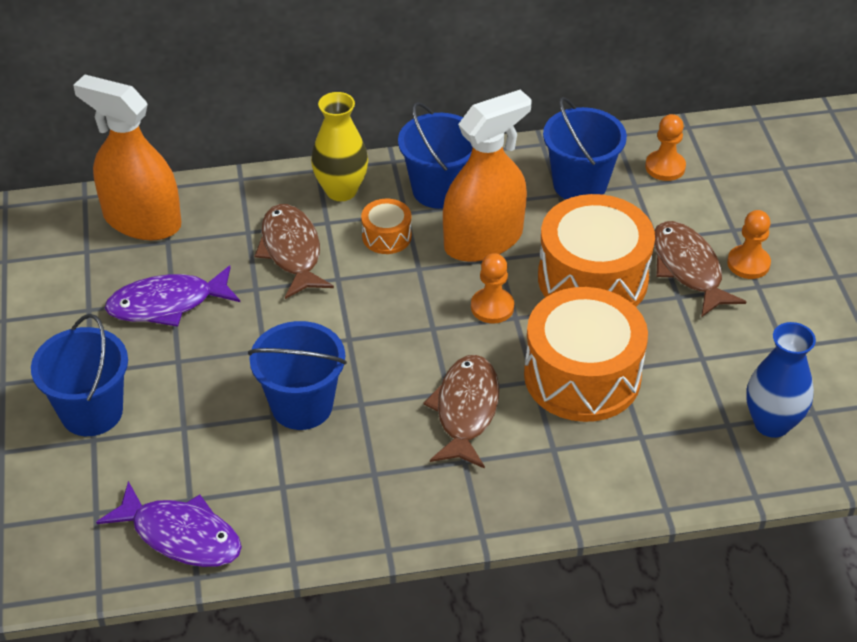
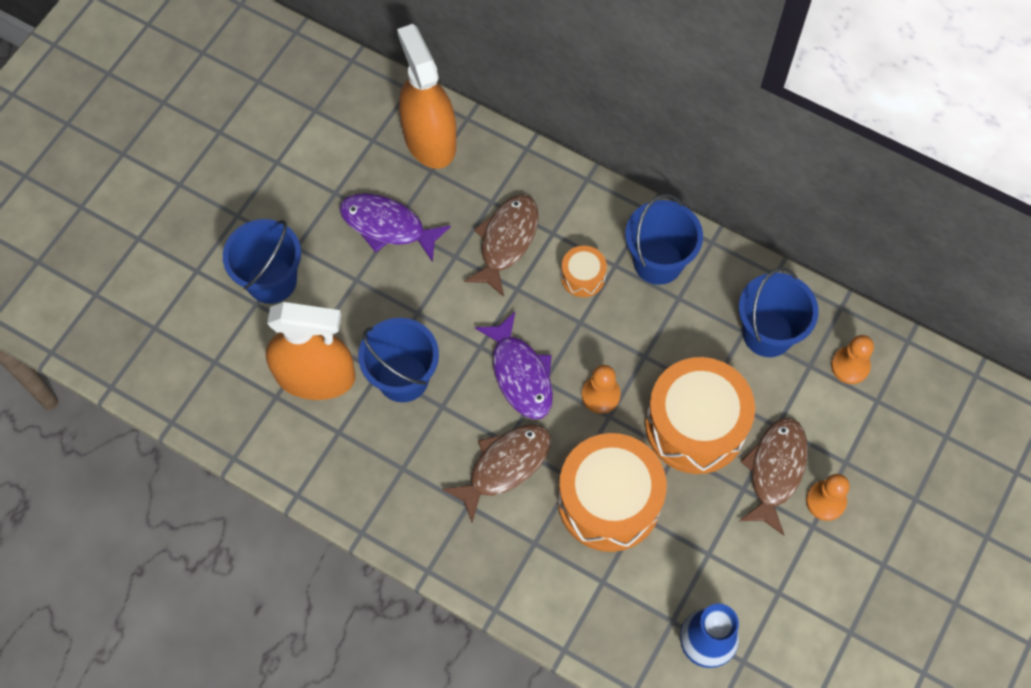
camera: 40 degrees right, 20 degrees up
(181, 535) = (249, 420): purple fish -> purple fish (520, 374)
(341, 190) = (587, 211): yellow vase -> none
(483, 240) = (648, 331): orange spray bottle -> orange spray bottle (315, 376)

